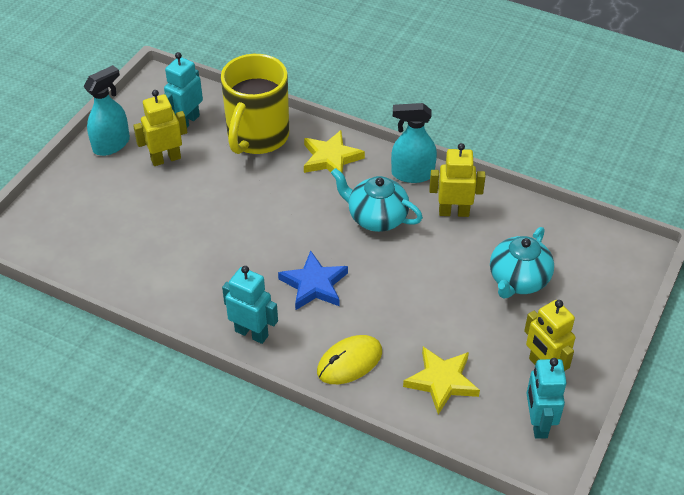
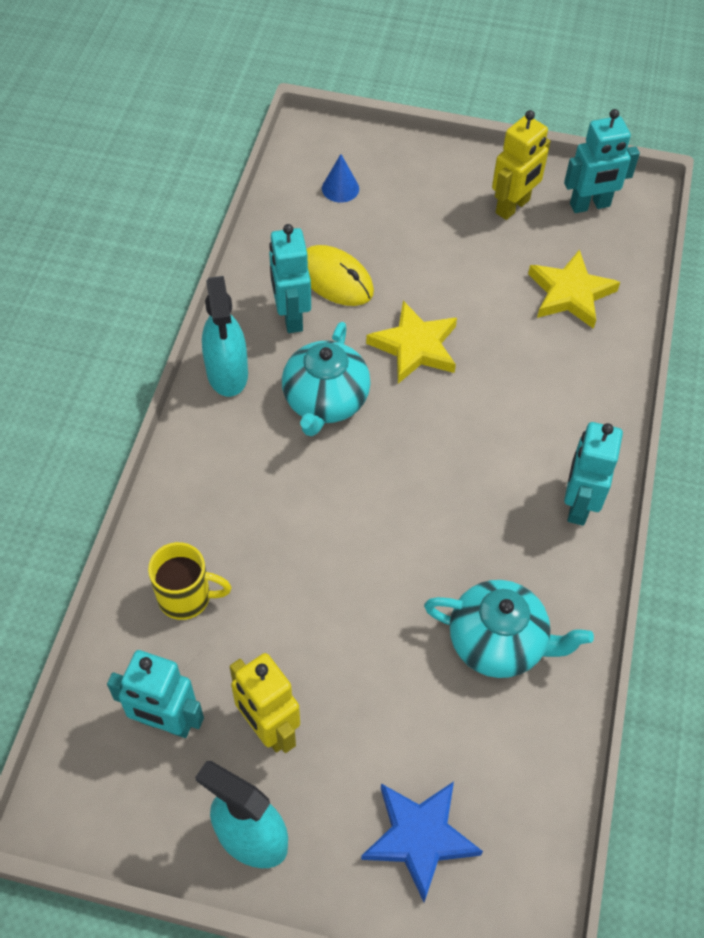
camera: 105 degrees left, 10 degrees up
(257, 137) = (186, 597): yellow mug -> yellow mug, size x0.50
(314, 284) = (470, 450): blue star -> blue star (419, 837)
(331, 158) = (215, 481): yellow star -> yellow star (415, 347)
(349, 362) = (579, 387): yellow mouse -> yellow mouse (335, 279)
(454, 212) = (291, 316): yellow robot -> turquoise robot
(518, 280) = (391, 240): turquoise teapot -> turquoise teapot (498, 642)
(577, 260) = (340, 188): none -> blue cone

